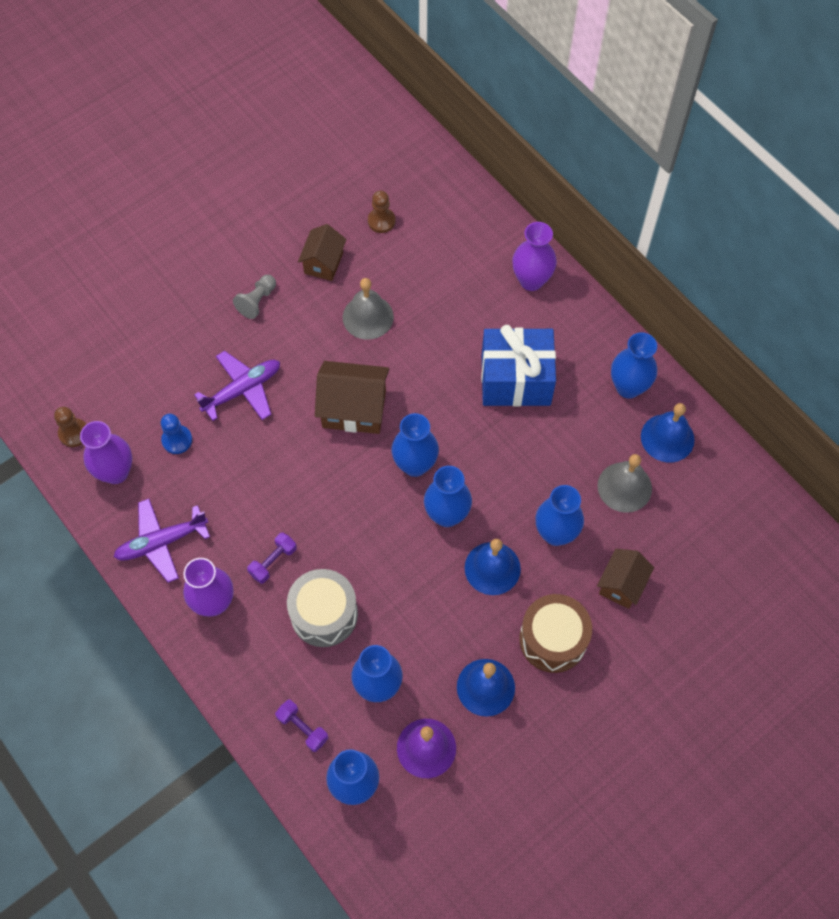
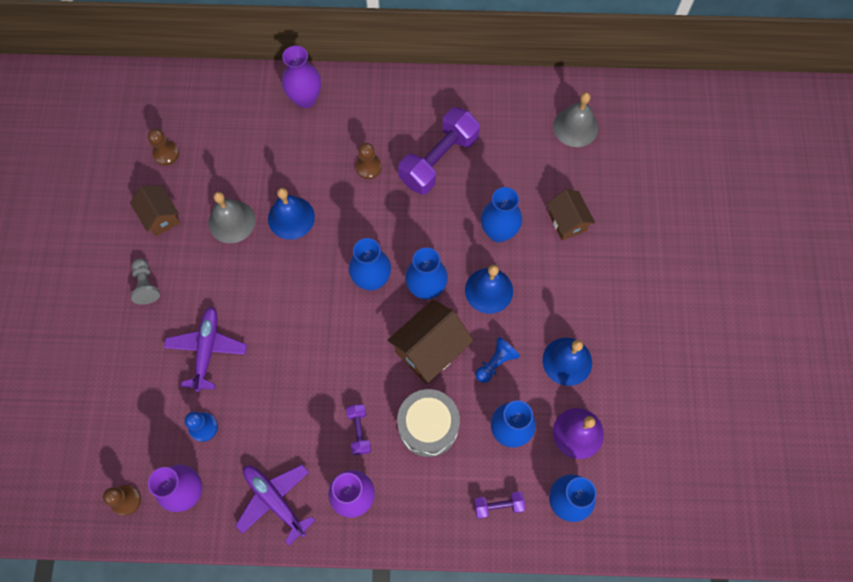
camera: 50 degrees left, 5 degrees up
(161, 543) = (274, 500): purple plane -> purple plane turned 120 degrees clockwise
(354, 409) = (293, 286): brown house -> brown house (430, 350)
(430, 626) = (496, 363): none -> blue pawn
(515, 380) = (368, 167): blue gift -> brown pawn
(553, 639) = (569, 293): brown drum -> none
(577, 430) = (439, 160): none -> purple dumbbell
(624, 487) = (503, 165): grey bell -> grey bell (575, 127)
(628, 387) = (436, 106): blue vase -> none
(667, 438) = (492, 113): blue bell -> blue bell (291, 217)

